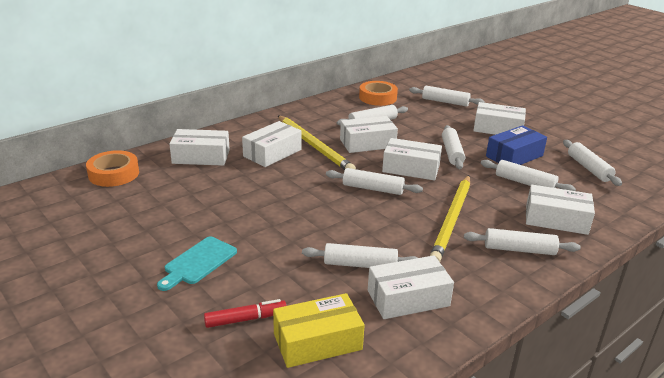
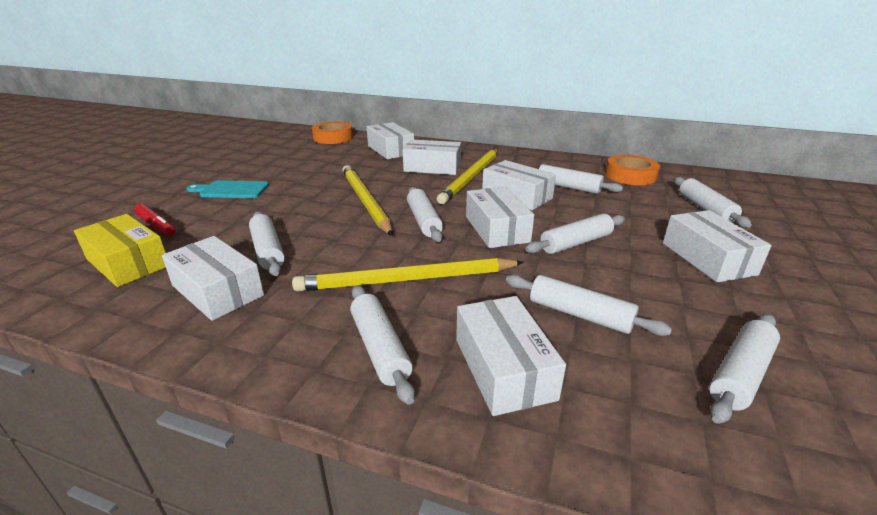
camera: 60 degrees right, 0 degrees up
(310, 201) = (365, 201): none -> yellow pencil
(514, 156) = (648, 288): blue box -> none
(525, 183) = (579, 314): white rolling pin -> white rolling pin turned 60 degrees counterclockwise

